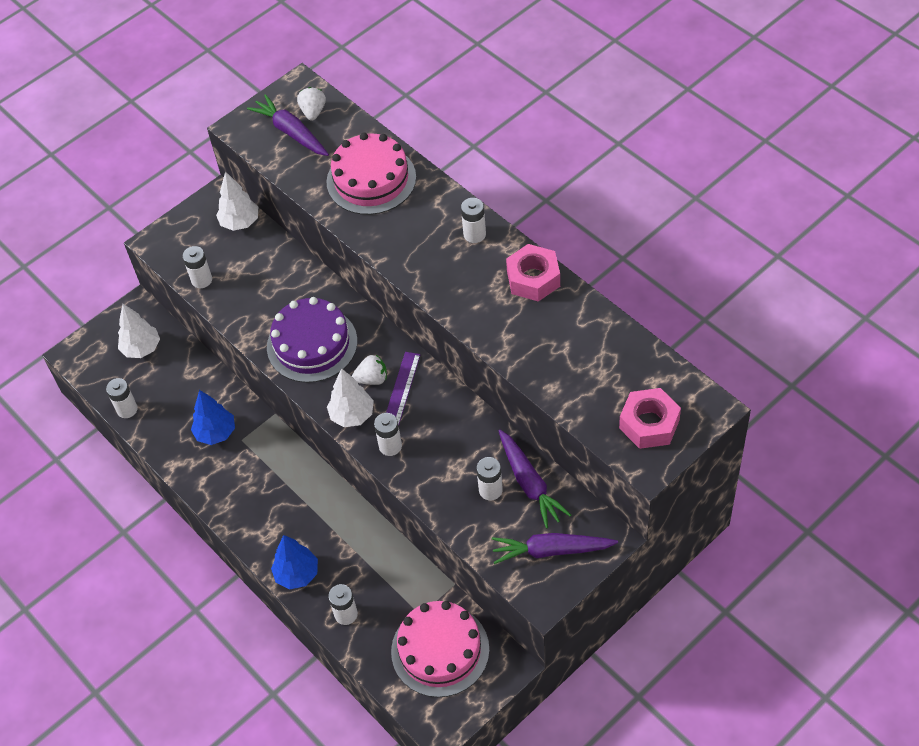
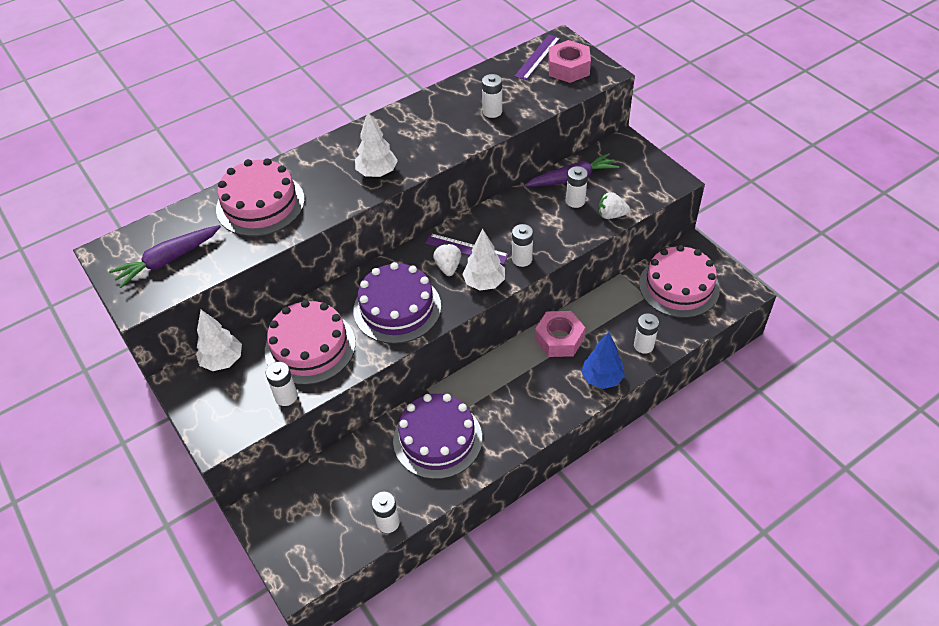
camera: 85 degrees left, 5 degrees down
(141, 348) = (312, 507): white tree -> white tree (377, 173)
(216, 433) = (437, 439): blue tree -> purple cake
(259, 284) = (310, 347): none -> pink cake
(313, 112) = (149, 242): white strawberry -> white strawberry (611, 215)
(474, 234) = (354, 142): white battery -> white battery (492, 111)
(533, 278) = (414, 113): pink nut -> pink nut (559, 339)
(551, 551) = (633, 172): purple carrot -> none
(667, 387) = (537, 57): none -> purple ruler

